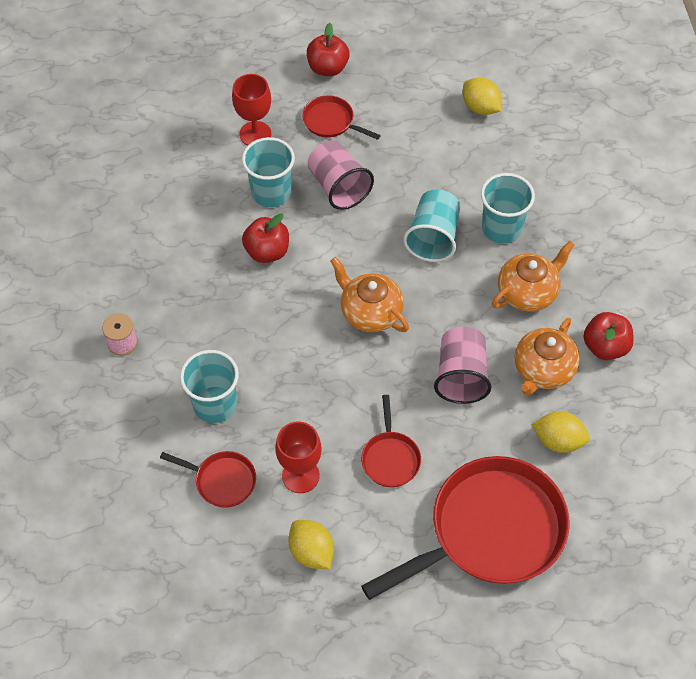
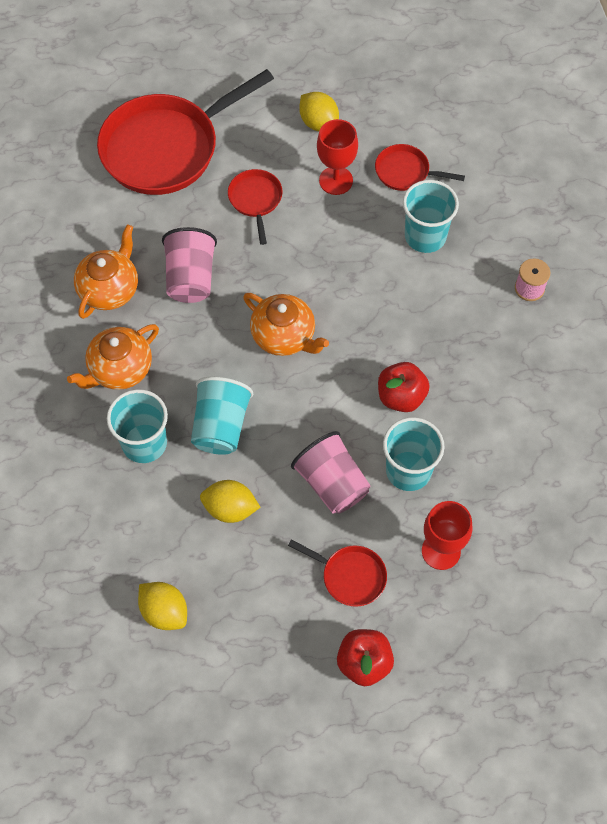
camera: 175 degrees right, 5 degrees up
(558, 440) = (100, 225): yellow lemon -> yellow lemon (230, 509)
(605, 347) = (45, 316): red apple -> none

